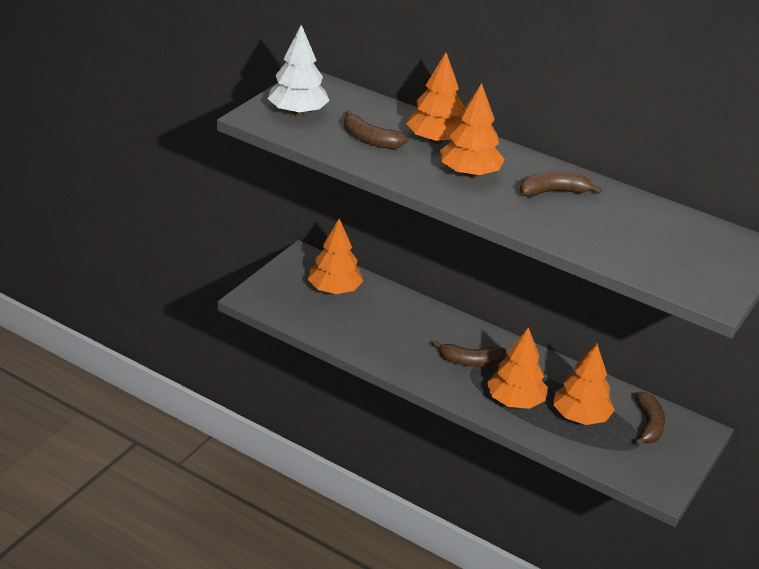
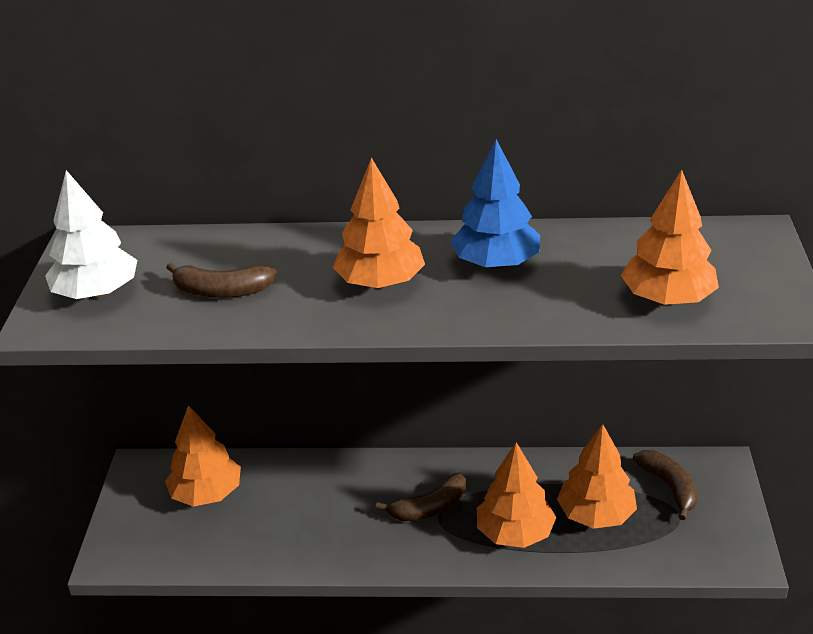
camera: 25 degrees left, 0 degrees up
(436, 140) = (303, 256): orange tree -> orange tree (667, 299)
(553, 192) = (496, 263): brown banana -> blue tree

